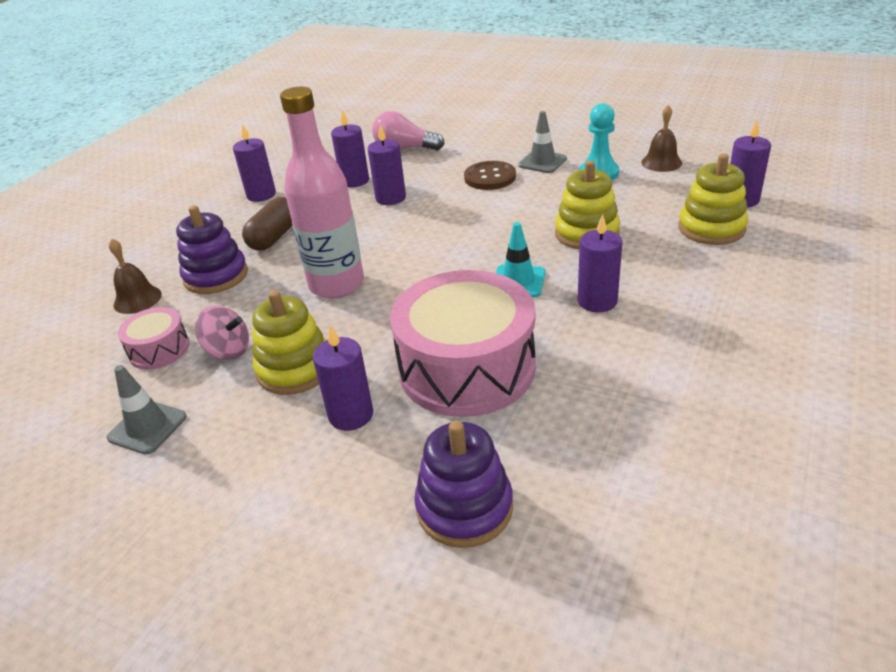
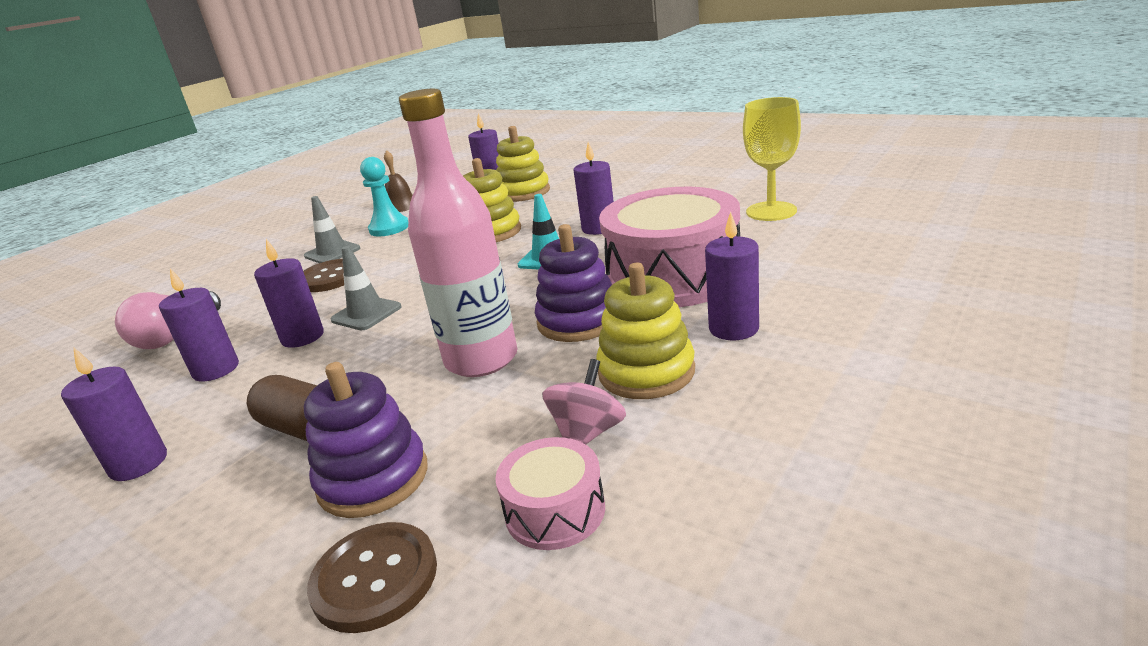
camera: 80 degrees left, 10 degrees down
(137, 299) = (375, 578): brown bell -> brown button
(147, 427) = (745, 485): grey traffic cone -> grey traffic cone (366, 314)
(464, 507) = (851, 269): purple stacking toy -> purple stacking toy (578, 321)
(656, 439) = (771, 211): none -> yellow goblet

